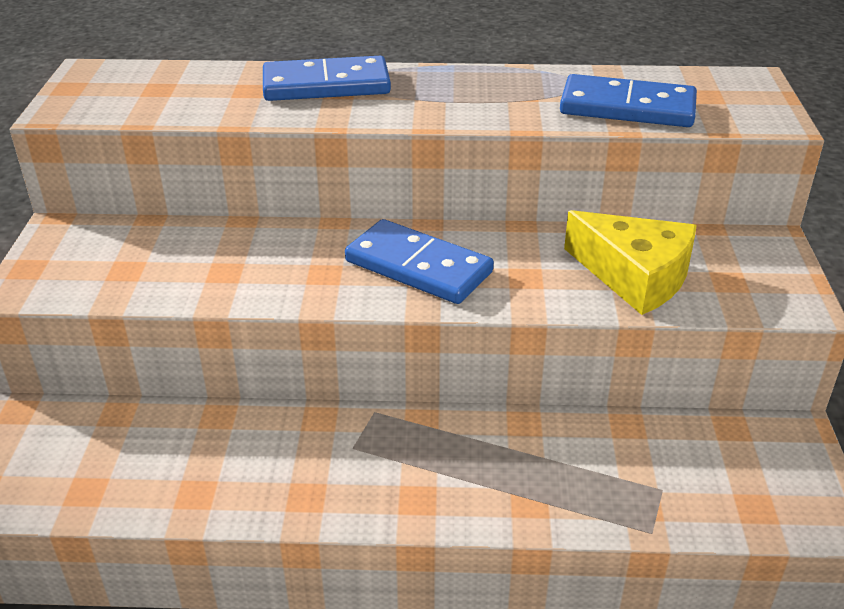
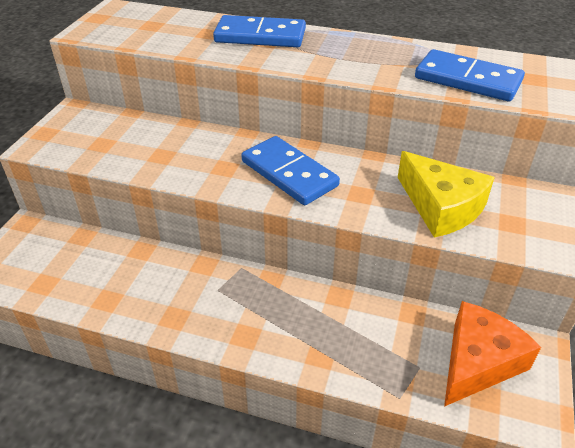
camera: 15 degrees right, 5 degrees up
(731, 467) = (478, 362): none -> orange cheese

